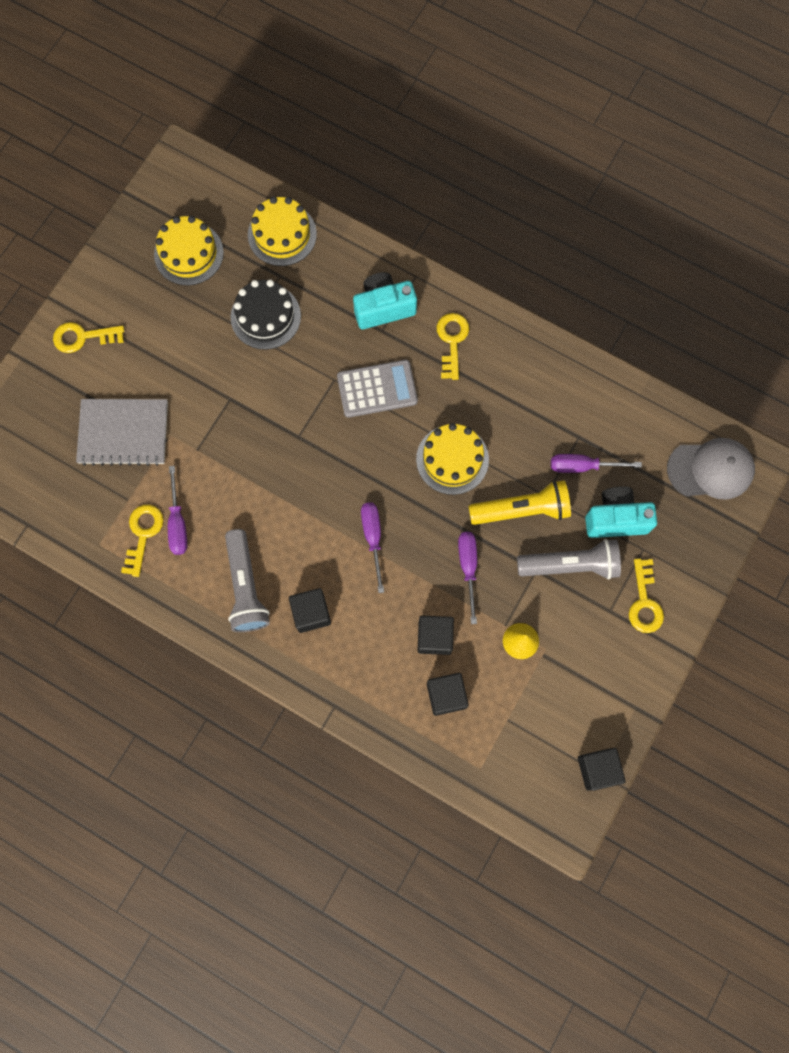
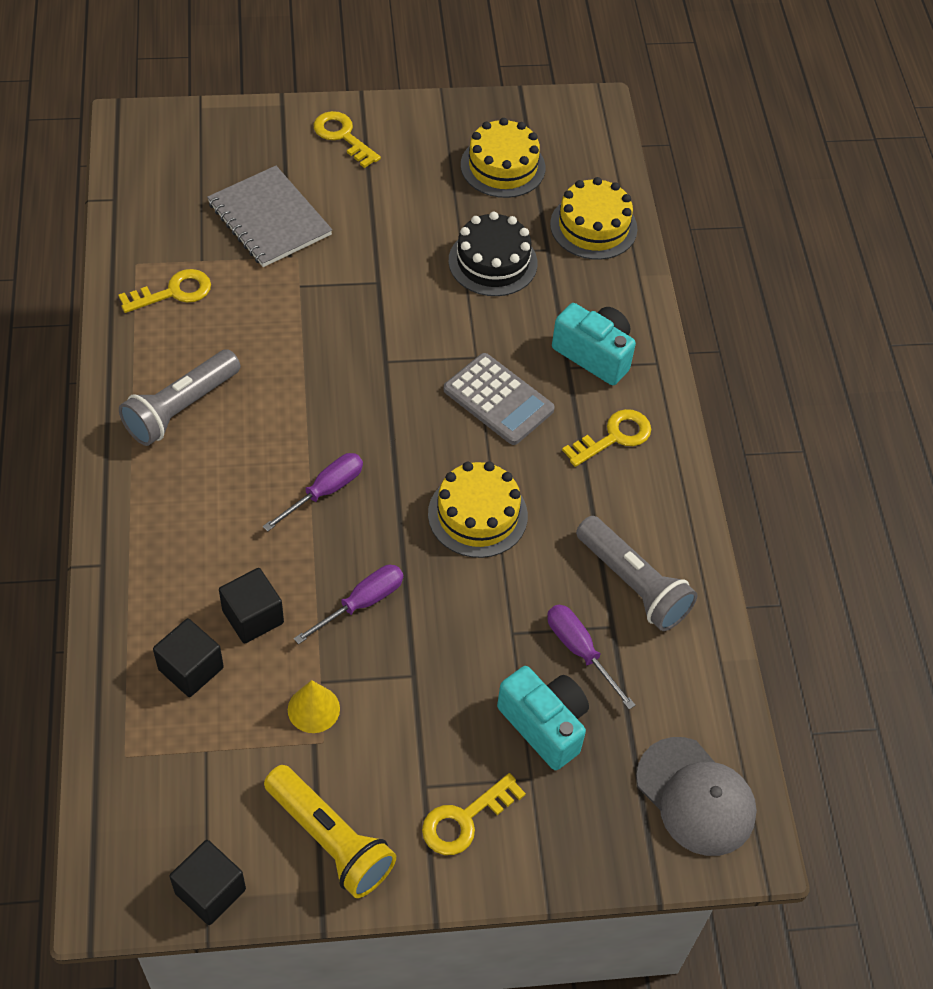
camera: 50 degrees right, 20 degrees down
(178, 523) = (208, 313): purple screwdriver -> none
(311, 613) = (195, 482): black cube -> none
(522, 510) = (475, 618): yellow flashlight -> yellow flashlight (330, 840)
(570, 565) = (448, 709): grey flashlight -> grey flashlight (633, 584)

